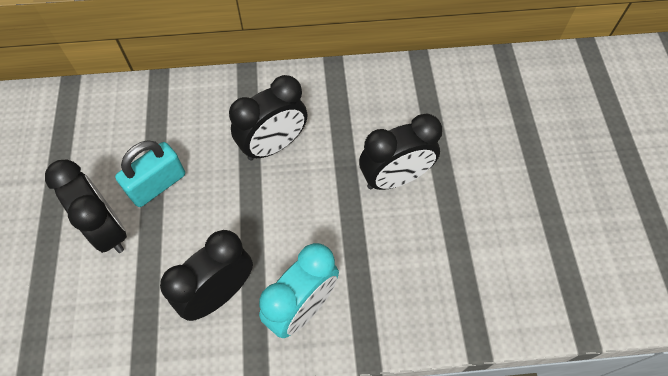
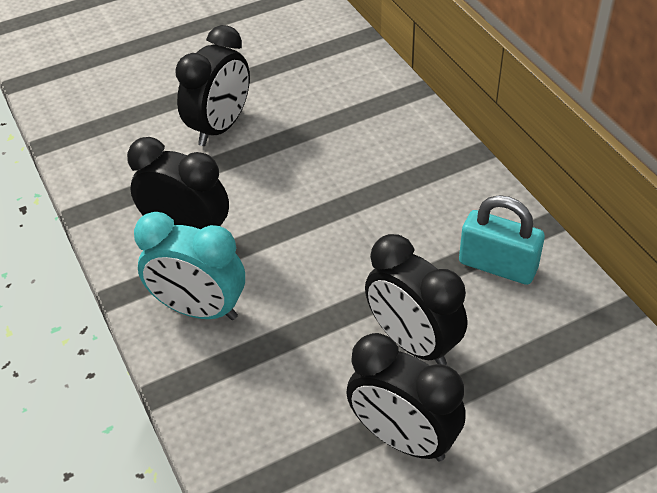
camera: 70 degrees right, 15 degrees down
(157, 185) = (287, 141): turquoise padlock -> turquoise padlock (497, 266)
(273, 145) = (389, 212): black clock -> black clock (403, 439)

